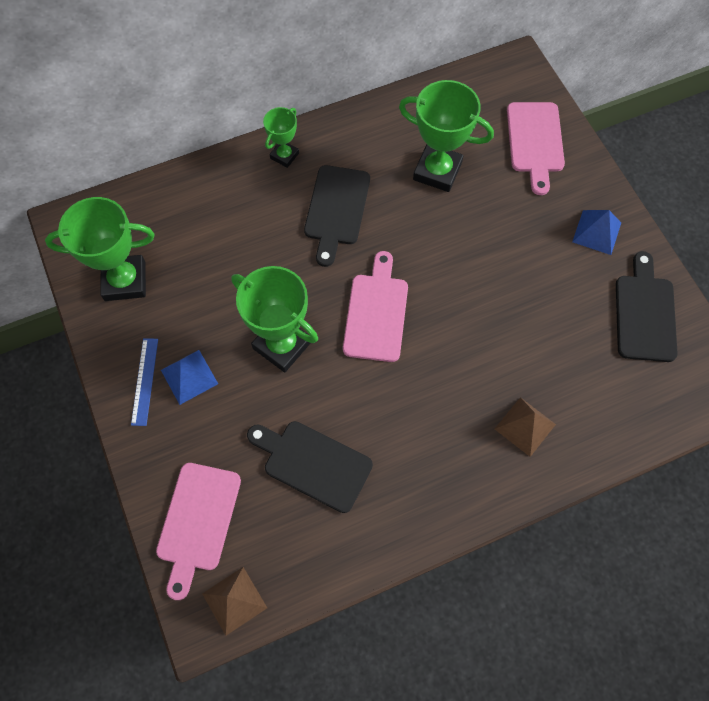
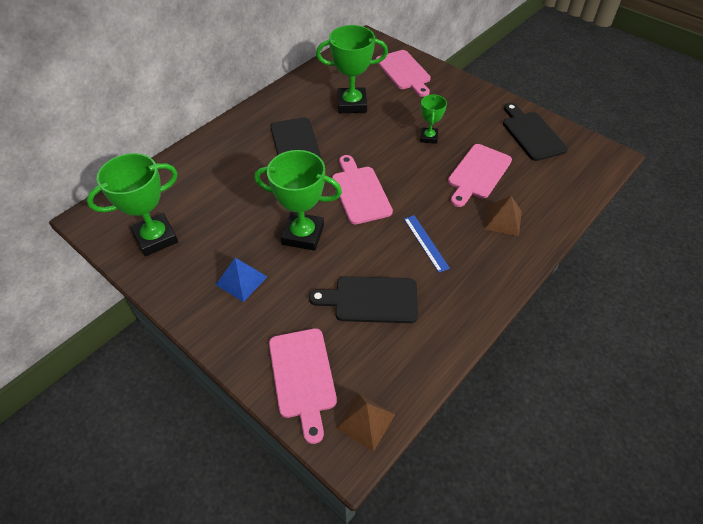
camera: 25 degrees left, 15 degrees down
(144, 381) = (206, 297): blue ruler -> blue ruler (425, 243)
(284, 156) = (241, 127): green trophy -> green trophy (429, 137)
(535, 346) = (478, 173): none -> pink cutting board
(596, 232) = (473, 104): blue pyramid -> none

